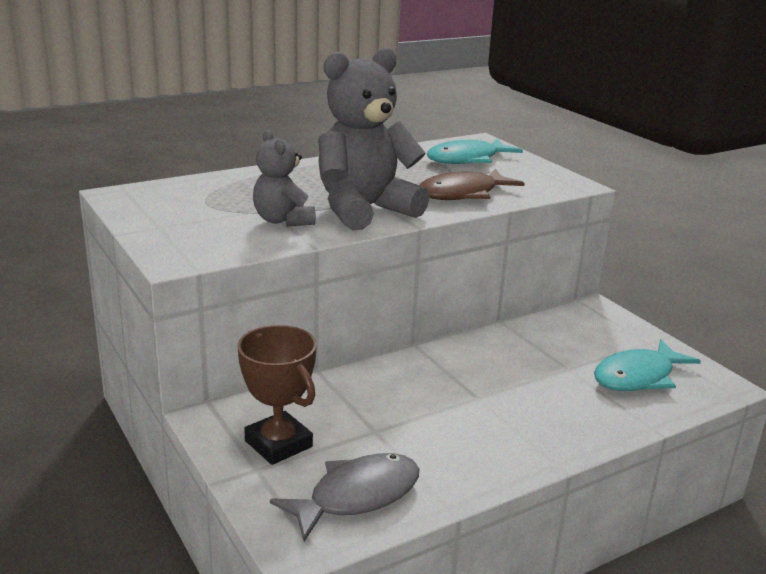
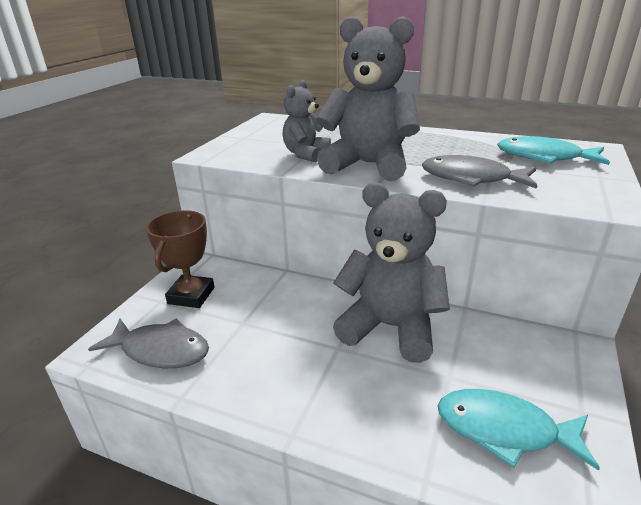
camera: 55 degrees right, 5 degrees up
(463, 194) = (471, 178): brown fish -> grey fish
(483, 362) = (390, 327): none -> grey teddy bear

